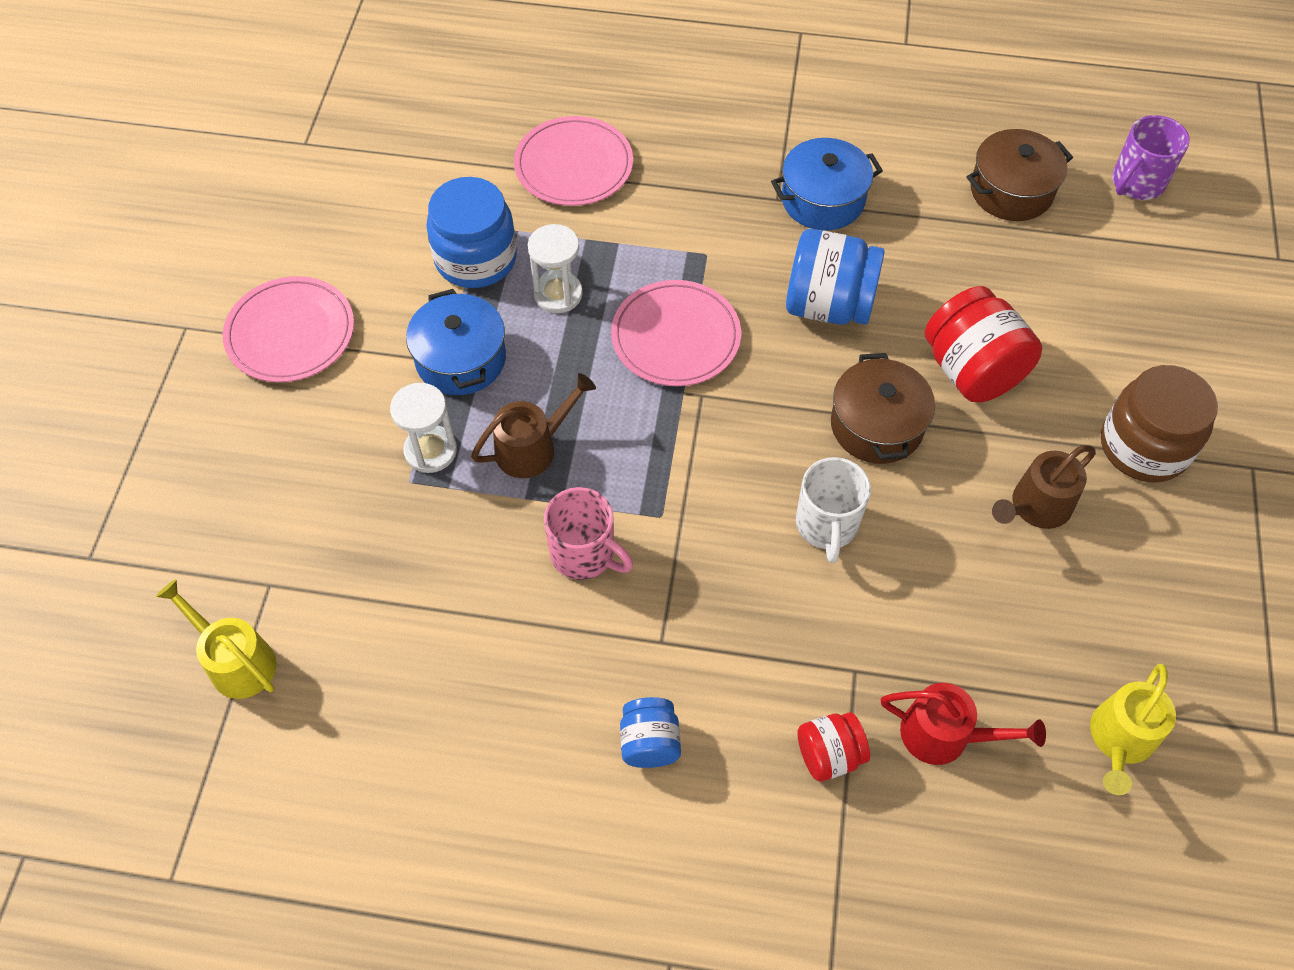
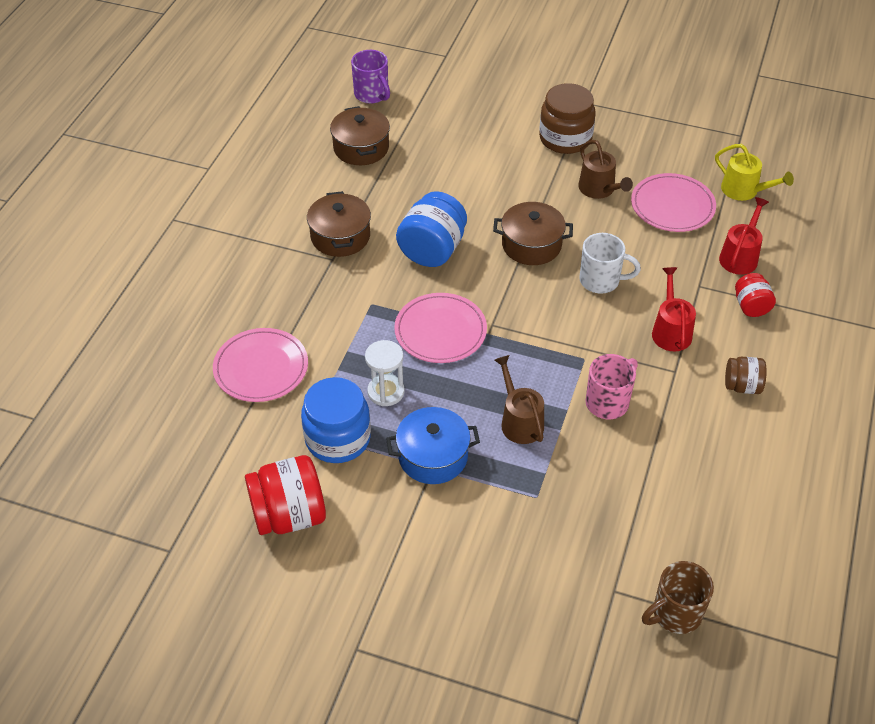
camera: 80 degrees left, 10 degrees down
(236, 661) = (675, 614): yellow watering can -> brown mug
(290, 333) = (381, 569): pink plate -> pink plate (672, 206)
(430, 451) = (512, 482): white hourglass -> none
(649, 742) = (742, 386): blue jar -> brown jar
(744, 631) = (670, 331): none -> red watering can
(822, 200) = (340, 236): blue pot -> brown pot
(971, 370) = (498, 195): red jar -> red jar (289, 515)

